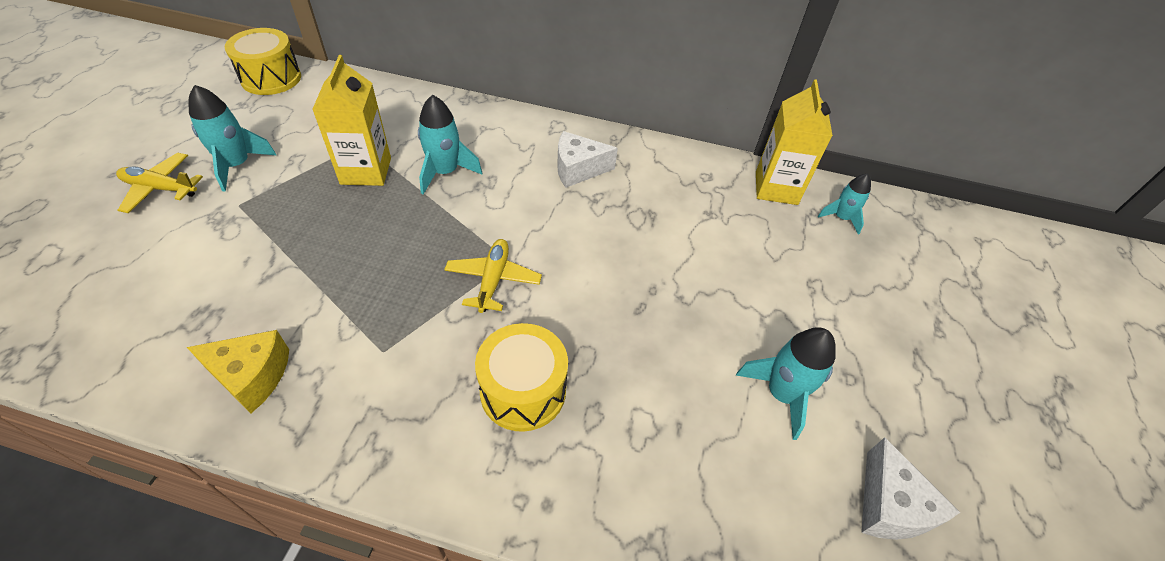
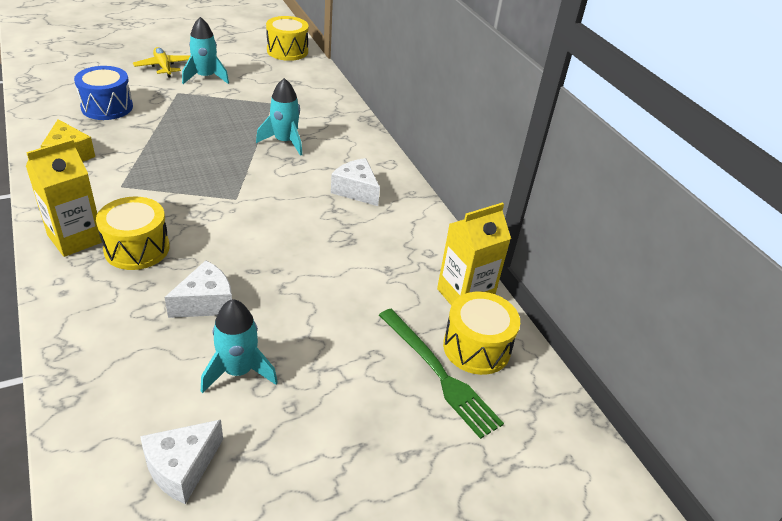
camera: 50 degrees right, 10 degrees down
(184, 286) = (107, 107): none -> blue drum
(366, 171) = (251, 115): yellow carton -> yellow carton (75, 238)
(493, 280) = (213, 200): yellow plane -> none
(663, 371) = (206, 302): none -> white cheese
(841, 218) = (476, 347): turquoise rocket -> yellow drum
(859, 257) = (439, 374): none -> green fork

